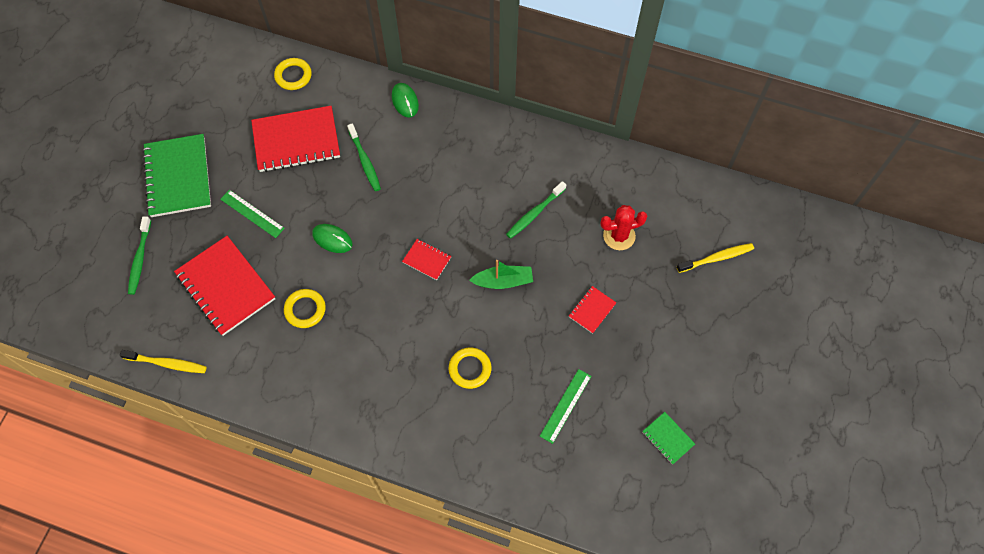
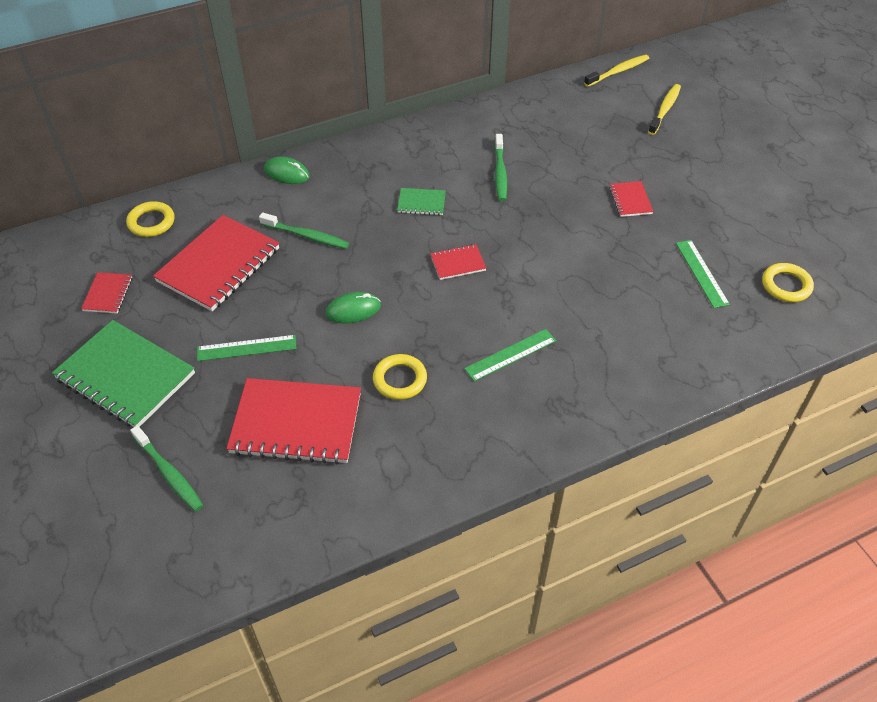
camera: 45 degrees left, 15 degrees down
(167, 363) = (318, 535): yellow toothbrush -> yellow toothbrush (618, 71)
(222, 111) = (108, 294): none -> red notebook
(381, 351) = (510, 355): none -> green ruler
(470, 369) = (599, 308): yellow ring -> yellow ring (786, 285)
(503, 281) = (539, 231): green boat -> none
(619, 236) = (582, 143): red cactus -> none
(668, 438) = (795, 235): green notebook -> green notebook (421, 203)

